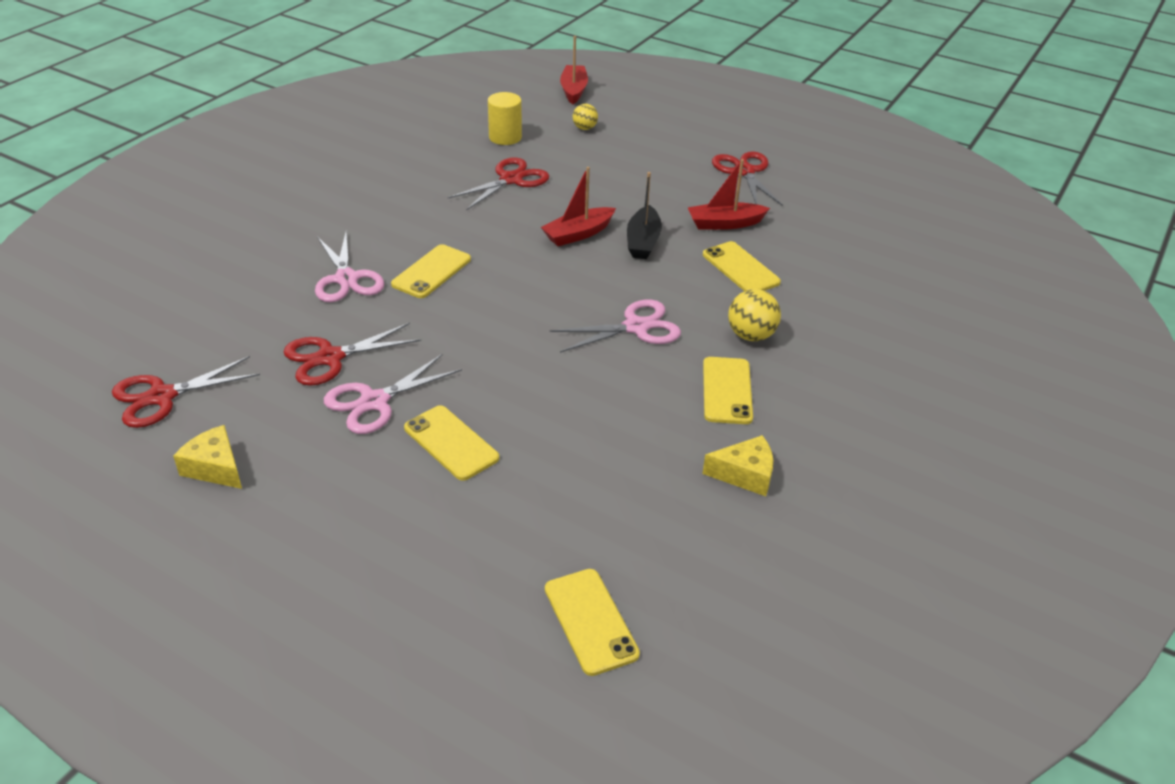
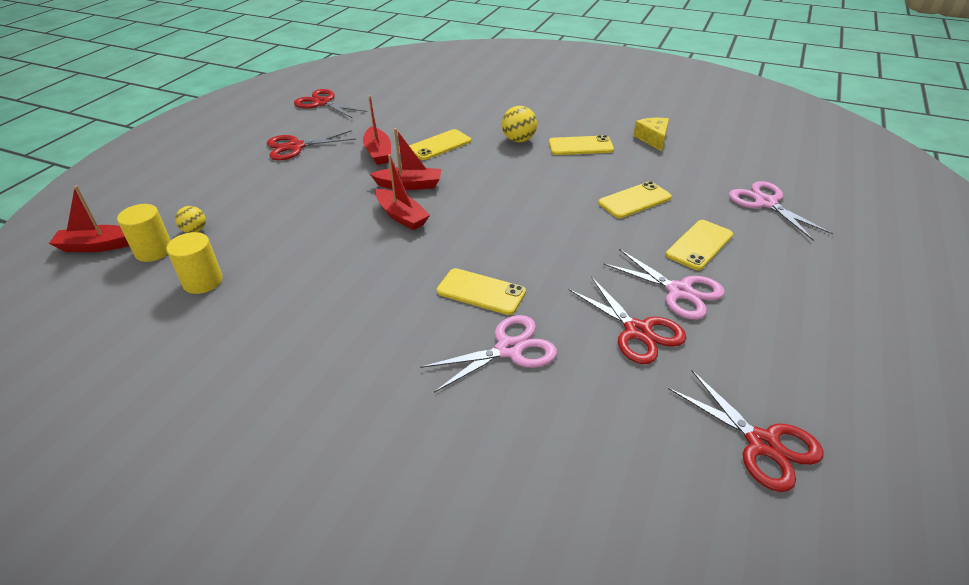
camera: 95 degrees left, 0 degrees up
(215, 468) = (819, 368): yellow cheese -> none
(511, 179) = (301, 265): red scissors -> red scissors (322, 103)
(558, 113) = (154, 251): none -> yellow cylinder
(590, 621) = (801, 177): yellow phone -> yellow phone (634, 200)
(636, 327) = (526, 181): pink scissors -> pink scissors (766, 203)
(643, 242) = (409, 185): black boat -> red boat

